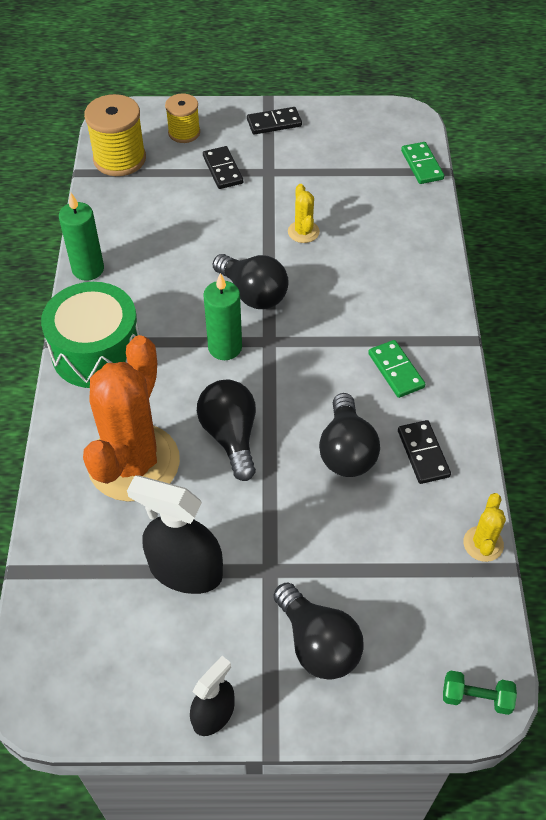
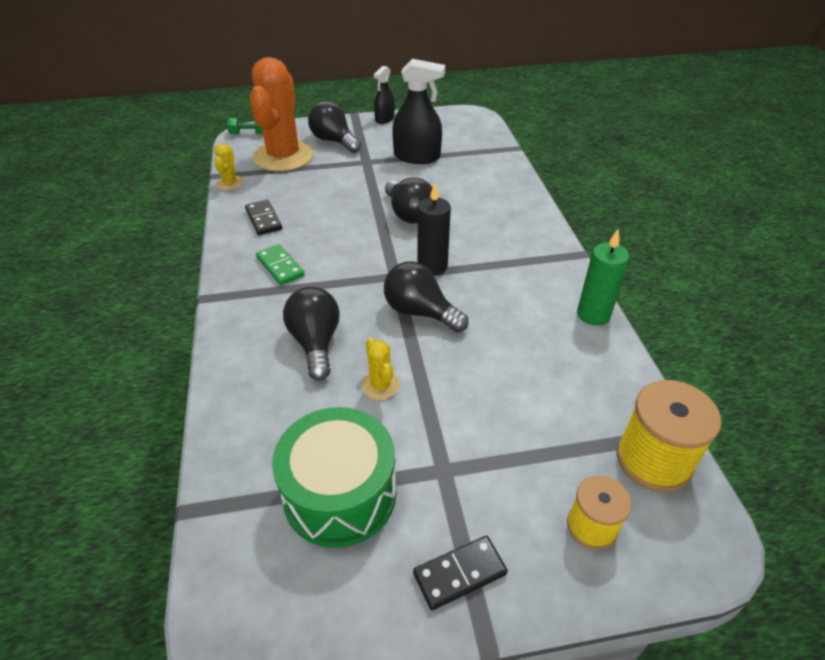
camera: 170 degrees right, 10 degrees down
(97, 352) = (539, 251): green drum -> green drum (340, 494)
(134, 462) = (472, 194): orange cactus -> orange cactus (283, 157)
(222, 170) = (507, 463): black domino -> none
(225, 347) = (432, 266): green candle -> black candle
(346, 451) = (321, 215): black light bulb -> black light bulb (315, 343)
(422, 165) = (220, 516): green domino -> none

